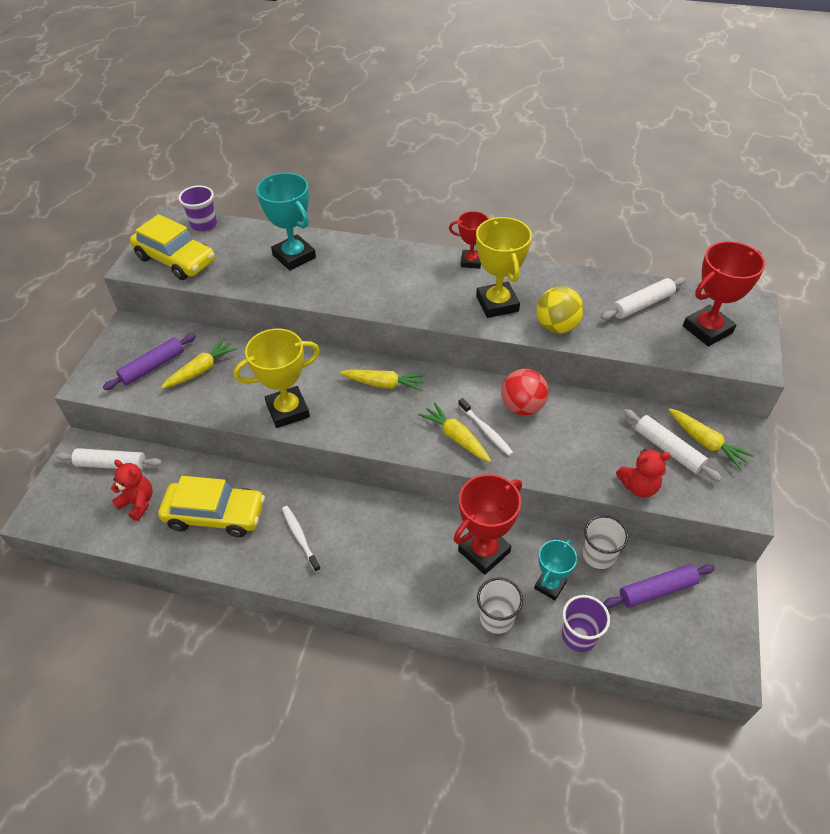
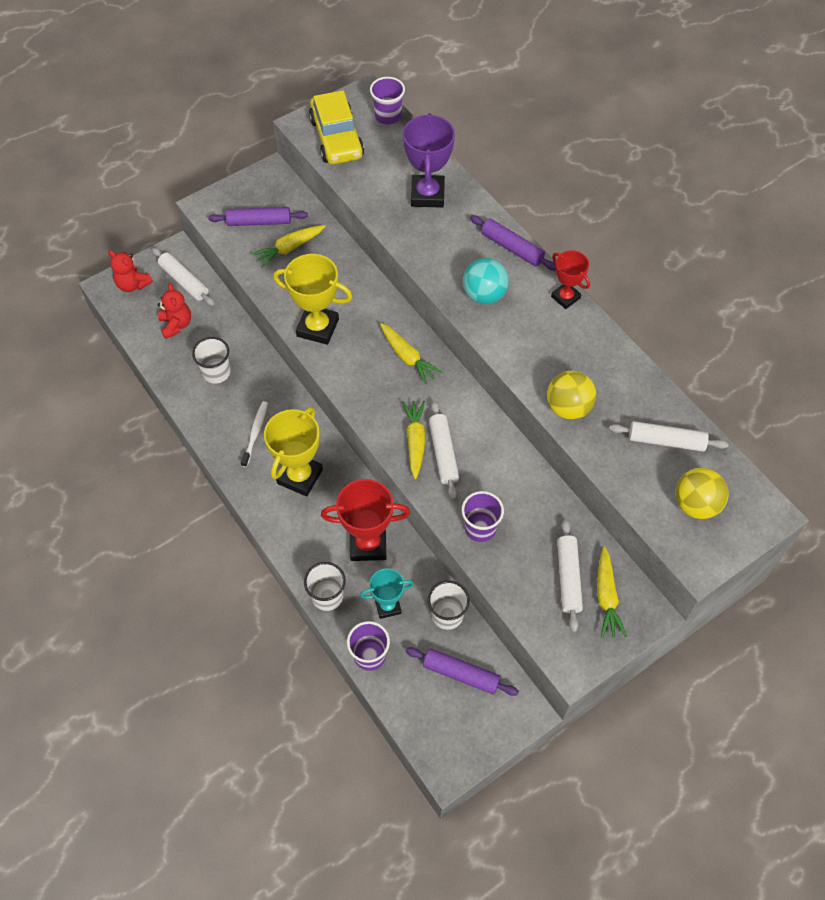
camera: 40 degrees right, 10 degrees up
(201, 370) = (289, 248): yellow carrot -> yellow carrot turned 150 degrees clockwise
(215, 515) = (216, 372): yellow car -> white cup
(294, 256) = (427, 195): turquoise trophy -> purple trophy
(397, 254) = (512, 248): none -> purple rolling pin
(412, 294) = (484, 295): none -> turquoise ball
(486, 431) = (443, 453): white toothbrush -> white rolling pin
(497, 304) = (543, 352): yellow trophy -> yellow trophy (300, 476)
(522, 407) = (492, 455): red ball -> none
(572, 462) = (480, 528): none -> purple cup
(639, 486) = (509, 586): red teddy bear -> red teddy bear (133, 284)
(707, 329) = (695, 504): red trophy -> yellow ball

